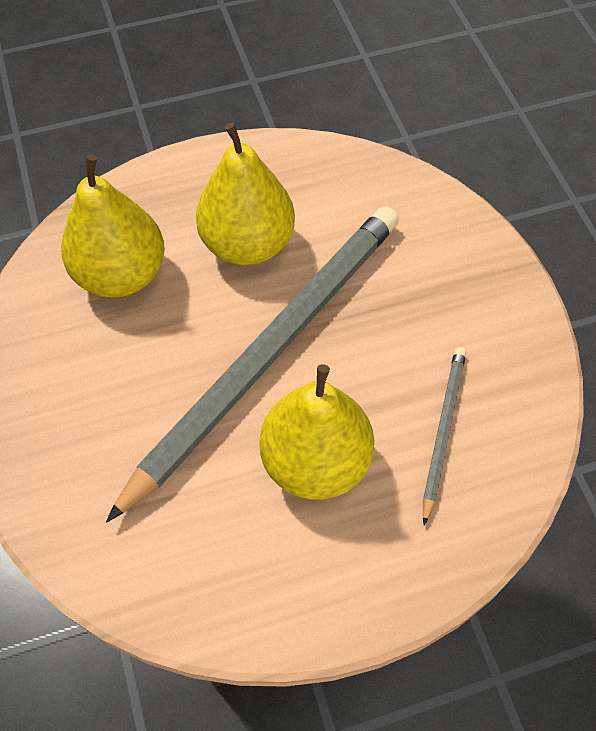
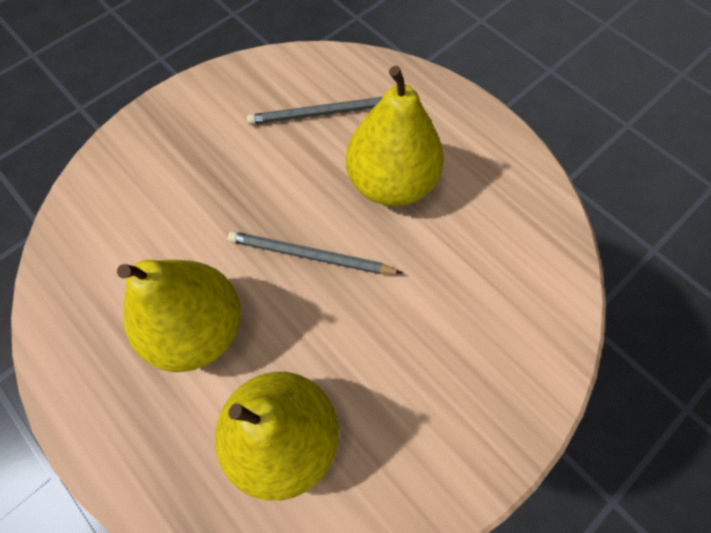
camera: 115 degrees left, 5 degrees up
(270, 351) = (310, 255): grey pencil -> grey pencil, size x0.43

